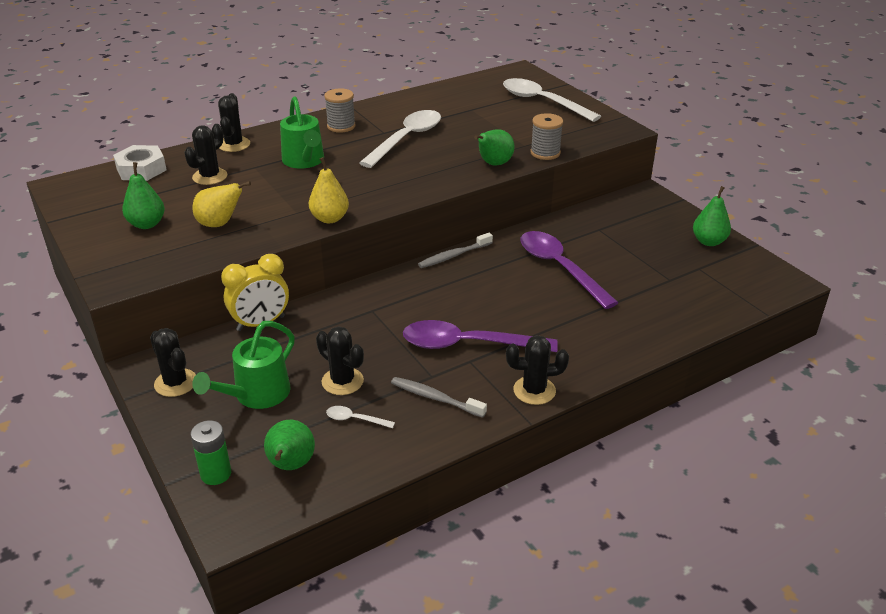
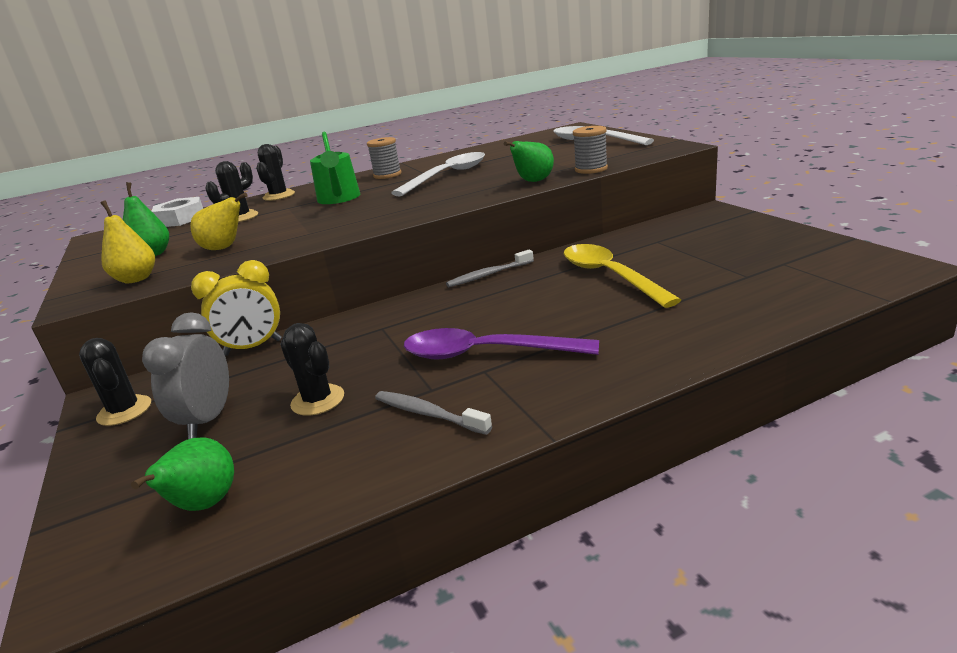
camera: 10 degrees right, 10 degrees down
(216, 474) = (101, 518): green battery -> none
(256, 395) = (208, 420): green watering can -> grey clock
(330, 218) = (341, 234): yellow pear -> yellow pear (136, 279)
(355, 419) = (315, 443): white spoon -> none
(534, 390) = (564, 399): black cactus -> none
(560, 268) = (609, 276): purple spoon -> yellow spoon
(709, 241) = (791, 240): green pear -> none

